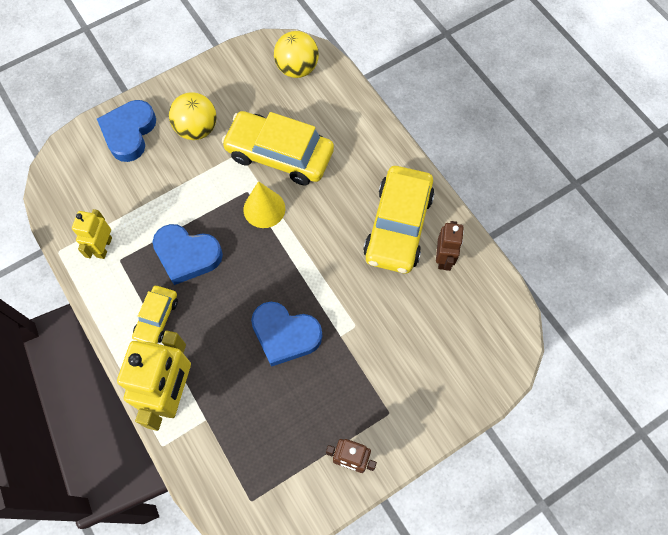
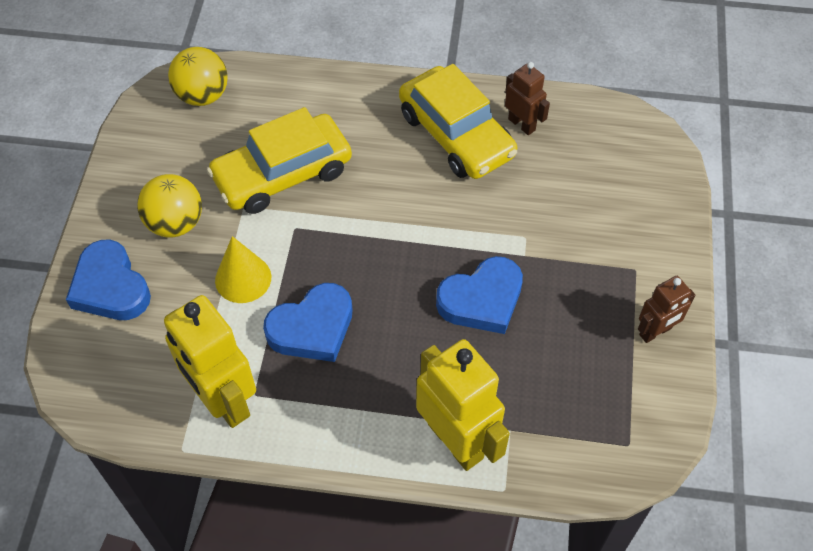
camera: 50 degrees left, 10 degrees down
(104, 247) = (223, 400): yellow robot -> yellow robot, size x1.82
(157, 318) = (357, 402): yellow car -> none
(264, 209) = (329, 226): yellow cone -> yellow cone (243, 278)

